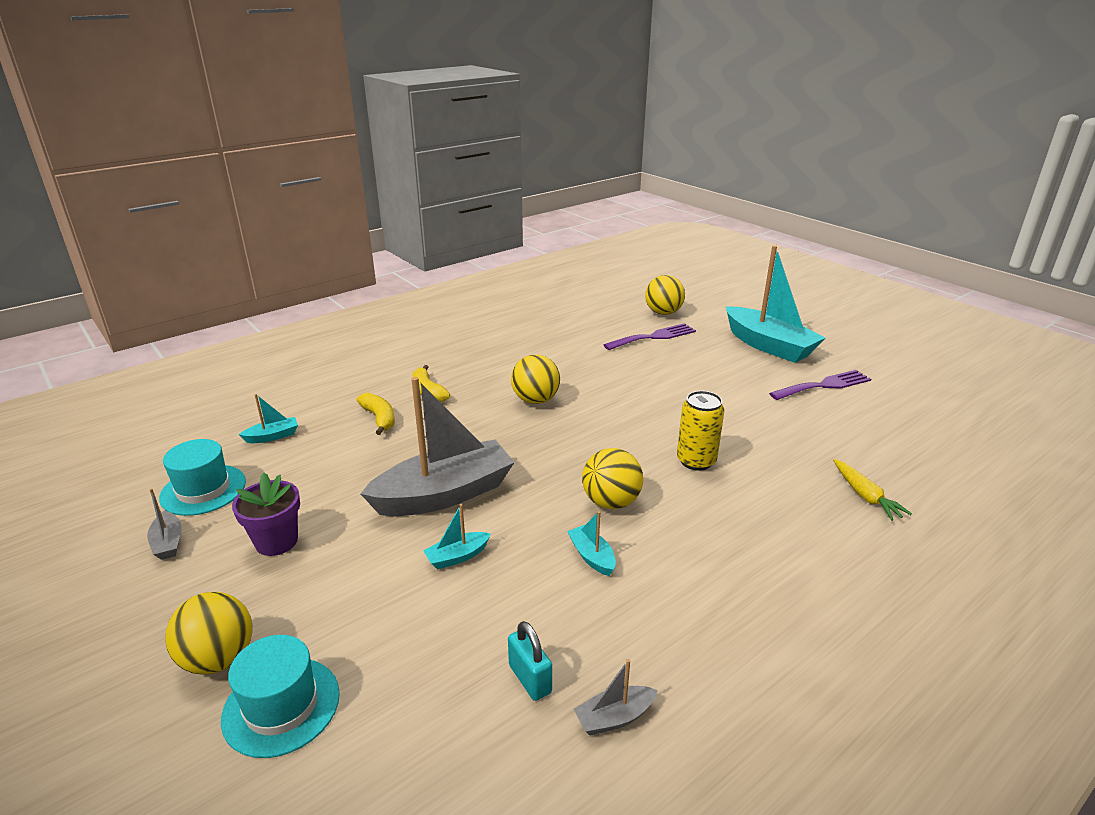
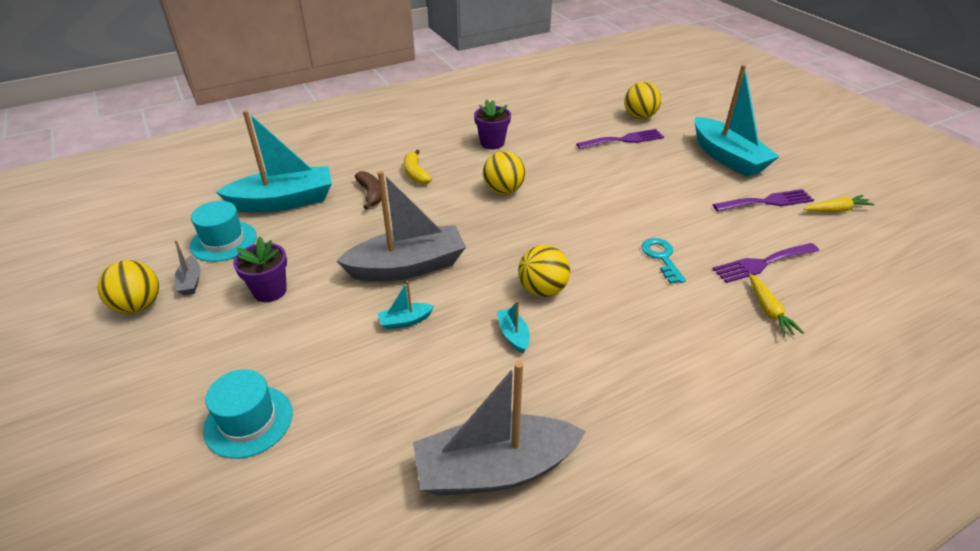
camera: 10 degrees right, 10 degrees up
(219, 659) = (211, 378): yellow ball -> yellow ball (138, 305)
(273, 436) = (284, 201): turquoise boat -> turquoise boat, size x2.42
(379, 418) = (371, 194): yellow banana -> brown banana
(509, 352) = (492, 143): none -> purple flower pot
(530, 679) = (437, 428): turquoise padlock -> none
(614, 717) = (495, 469): grey boat -> grey boat, size x2.42
(696, 461) = (626, 261): yellow can -> none
(733, 453) = (661, 257): none -> turquoise key
(841, 448) = (762, 263): none -> purple fork
(896, 387) = (836, 210): none -> yellow carrot

